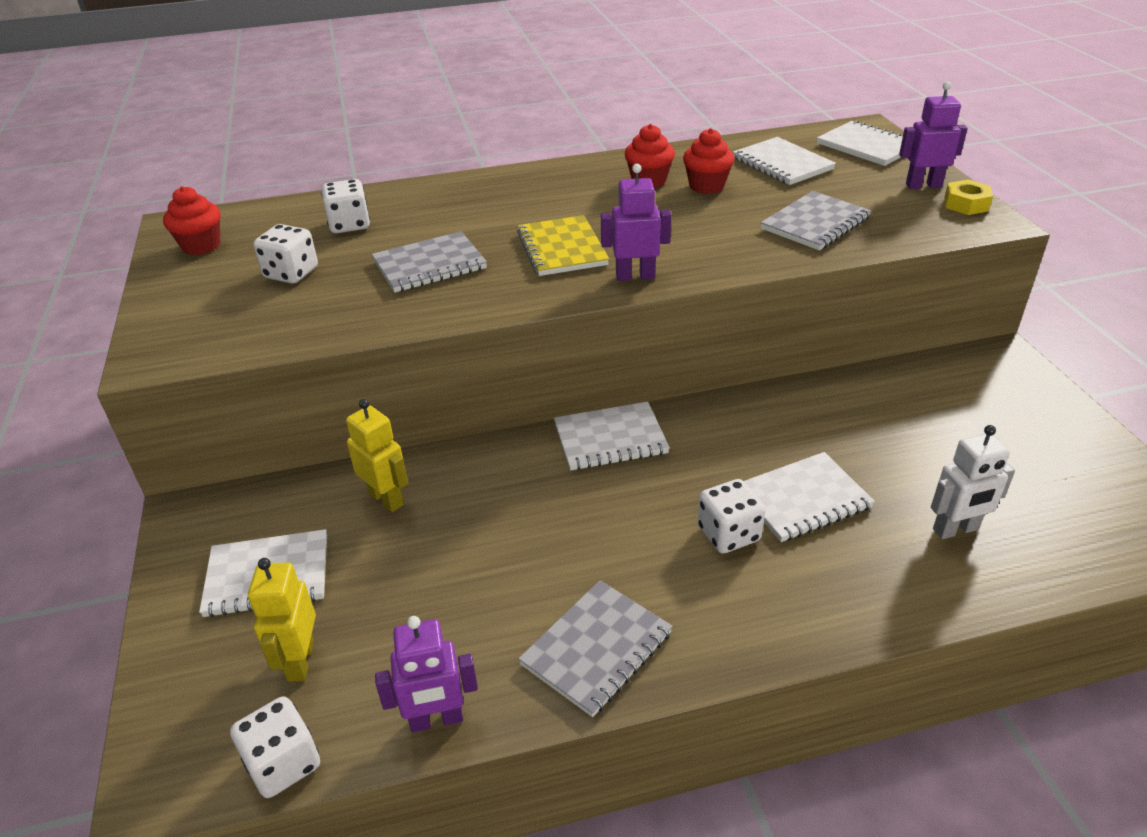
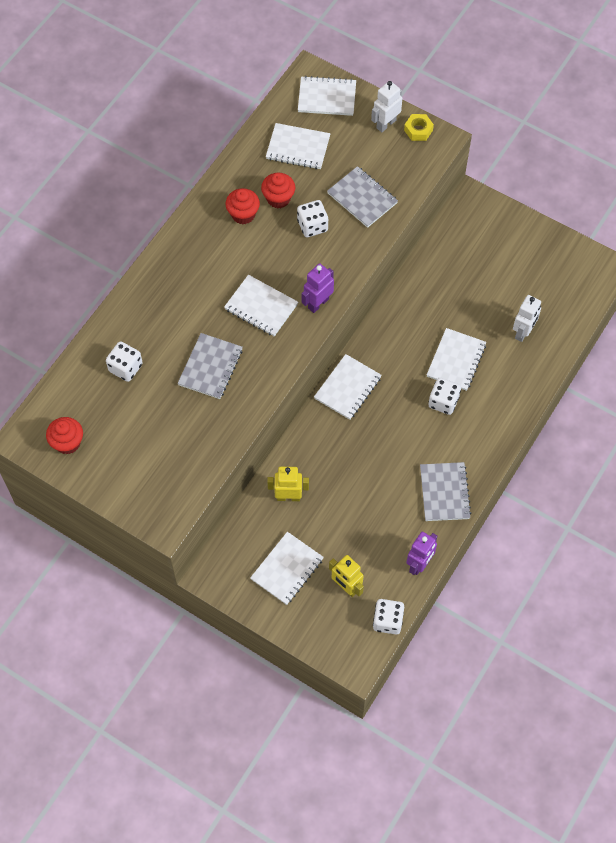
camera: 45 degrees left, 25 degrees up
(291, 273) = (148, 424): white dice -> white dice (312, 226)
(562, 248) = (261, 307): yellow notebook -> white notebook
(815, 223) = (362, 198): grey notebook -> grey notebook turned 45 degrees counterclockwise
(923, 185) = (386, 124): purple robot -> white robot

